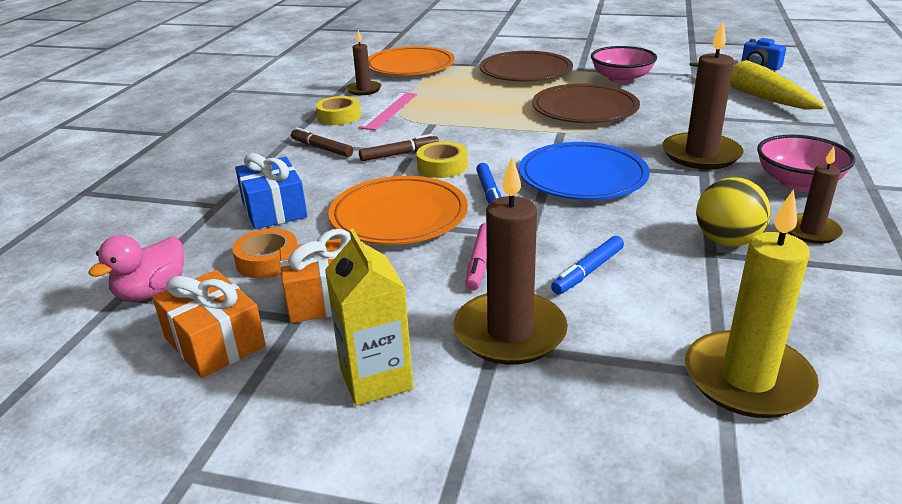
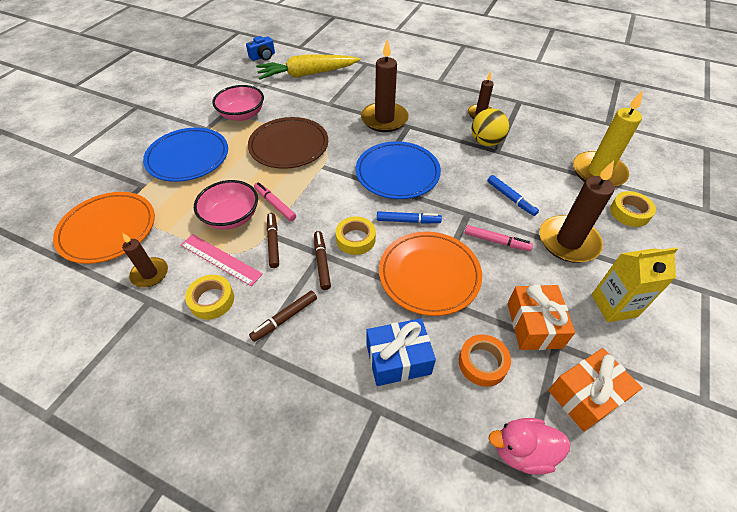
camera: 80 degrees left, 20 degrees up
(152, 292) = (522, 451): pink duck -> pink duck turned 135 degrees clockwise
(420, 127) = (273, 242): none -> brown marker
(477, 119) = (275, 204): none -> pink marker
(525, 71) = (188, 157): brown plate -> blue plate
(636, 419) = (629, 212): none -> yellow tape
(798, 182) = (429, 100): pink bowl -> pink bowl (231, 217)

